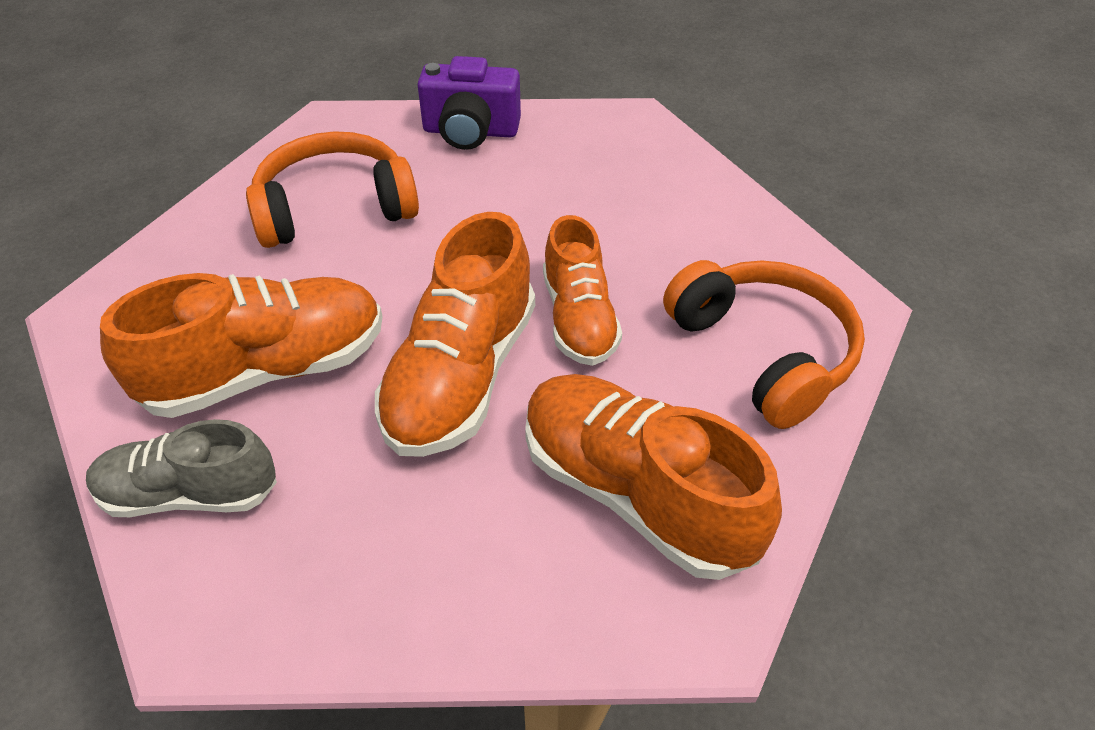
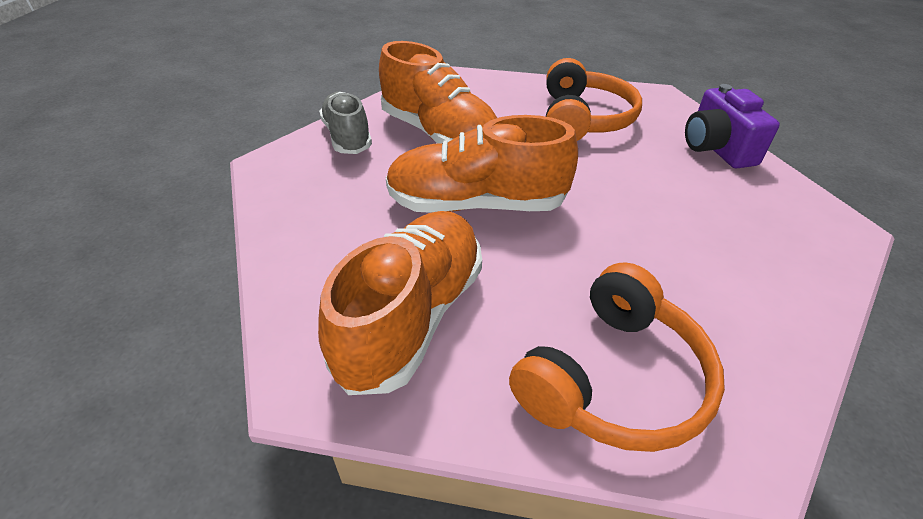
camera: 70 degrees right, 5 degrees down
(335, 208) = (583, 119): orange headphones -> orange headphones turned 45 degrees clockwise
(579, 318) = (568, 247): orange shoe -> none

